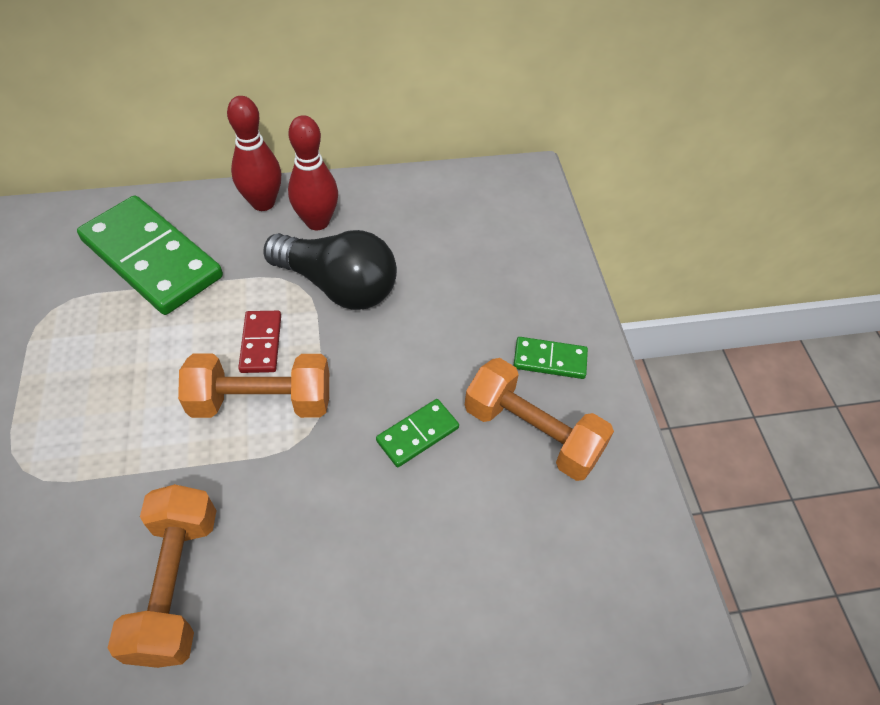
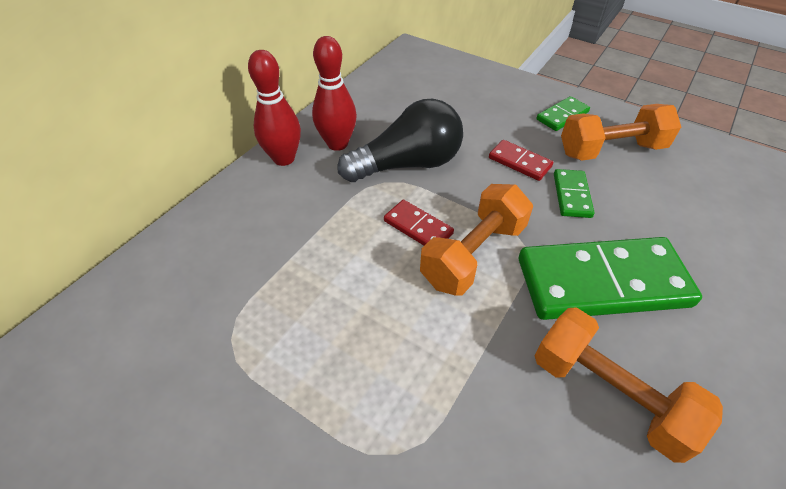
camera: 45 degrees left, 5 degrees down
(151, 259) = (258, 245): green domino -> green domino (602, 282)
(428, 366) = (519, 162): none -> red domino

